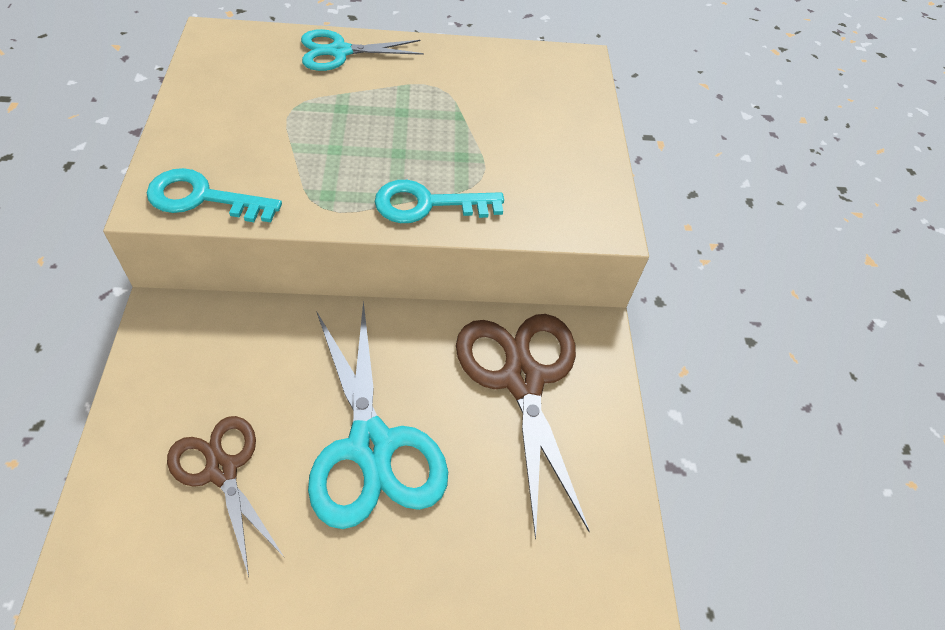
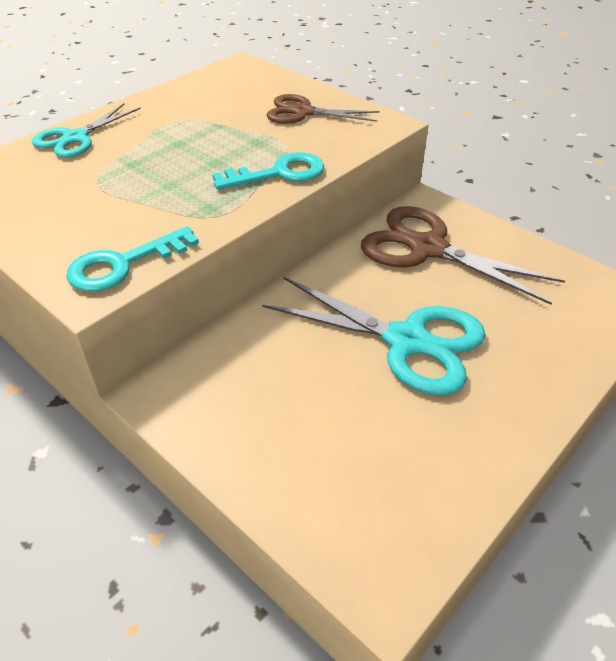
camera: 40 degrees left, 10 degrees down
(222, 470) = (345, 430): brown scissors -> brown scissors (303, 112)
(428, 204) = (279, 173): turquoise key -> turquoise key turned 150 degrees counterclockwise

